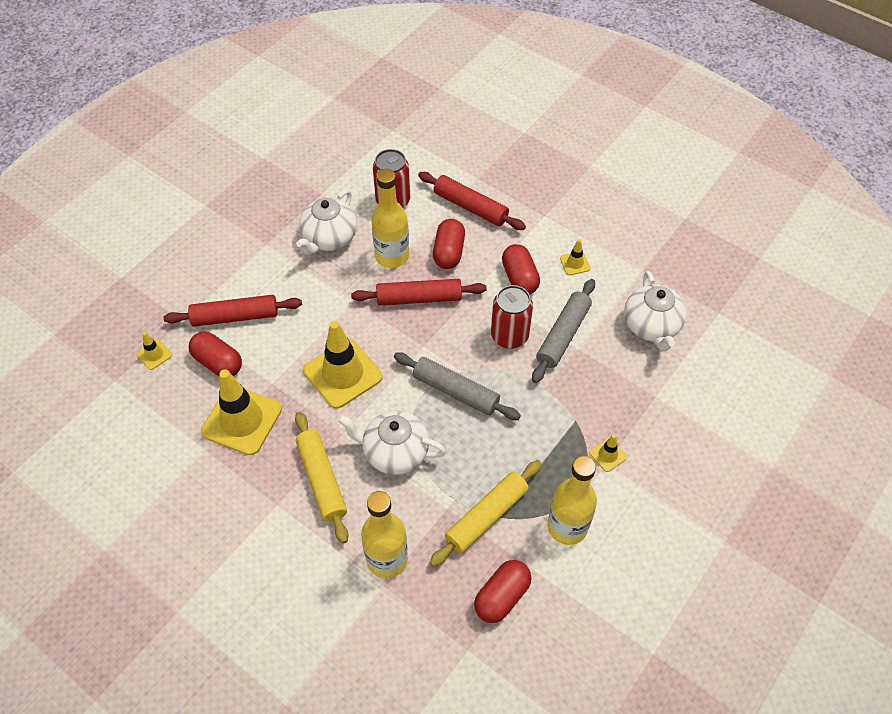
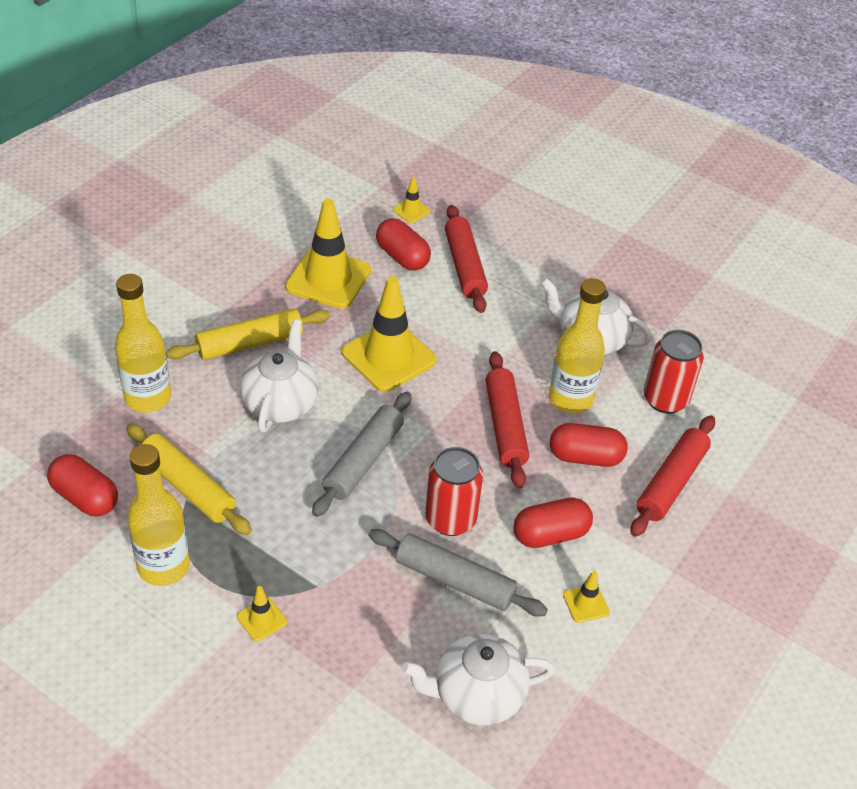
camera: 85 degrees right, 10 degrees down
(218, 362) = (402, 257): red capsule -> red capsule turned 75 degrees counterclockwise

